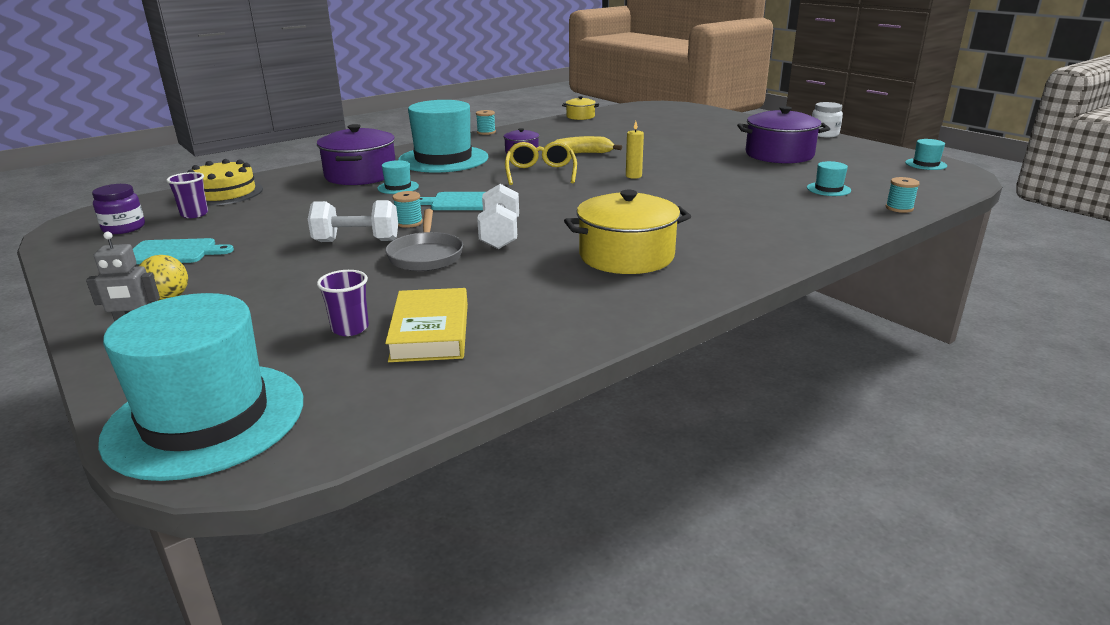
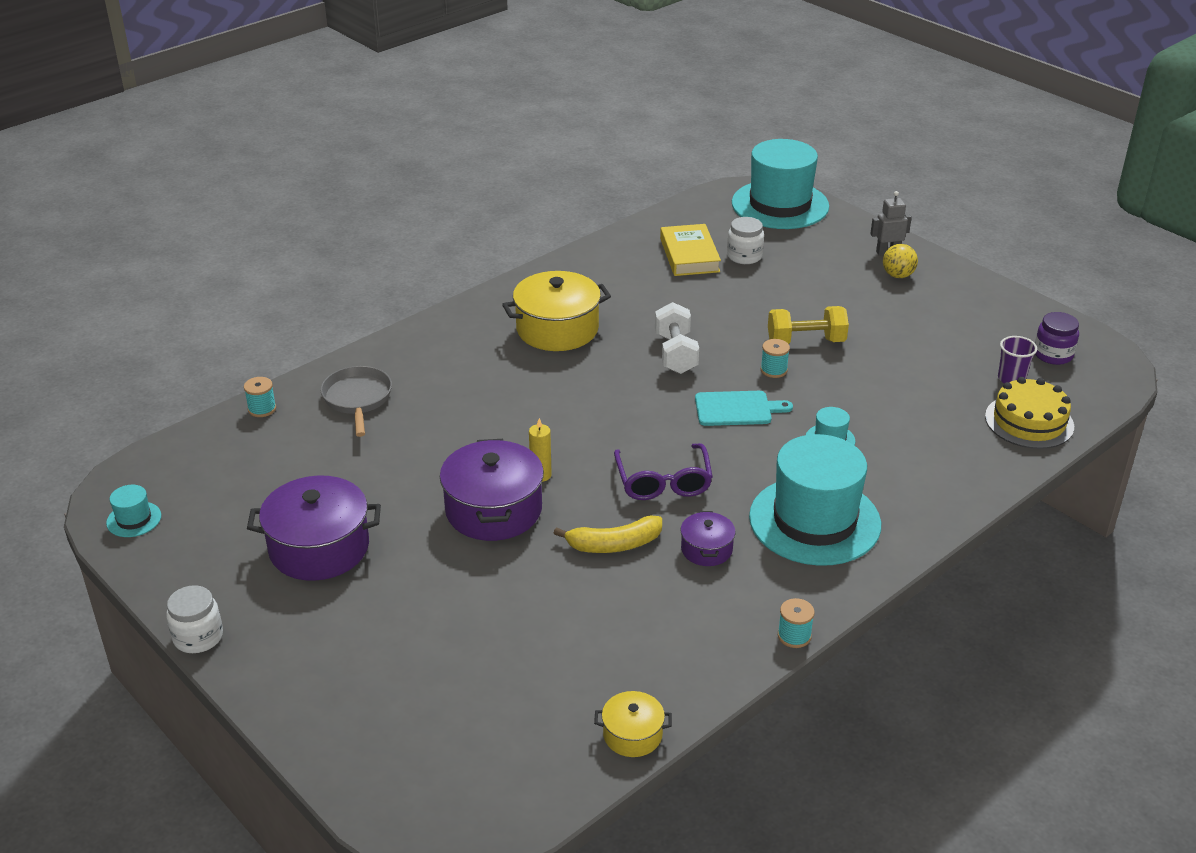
camera: 175 degrees right, 10 degrees up
(174, 252) = (957, 322): turquoise cutting board -> none
(350, 328) = (744, 256): purple cup -> white jar
(357, 241) = (806, 341): white dumbbell -> yellow dumbbell
(361, 175) = (899, 470): purple pot -> purple pot (493, 510)
(426, 255) = (731, 325): grey pan -> grey pan (357, 399)
(540, 172) = (663, 482): yellow glasses -> purple glasses
(828, 189) = (311, 447): turquoise hat -> none

